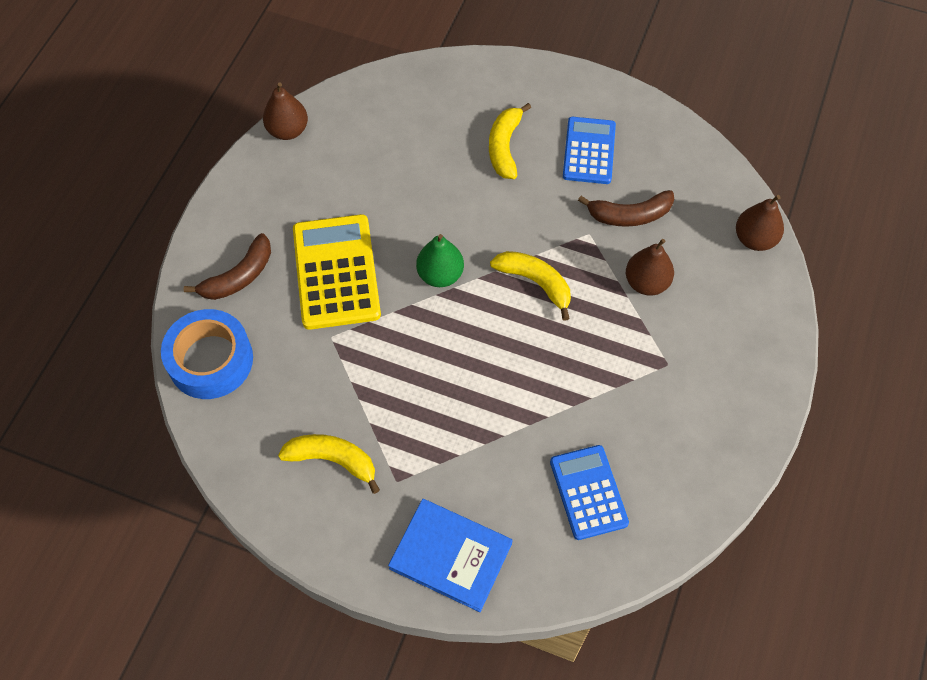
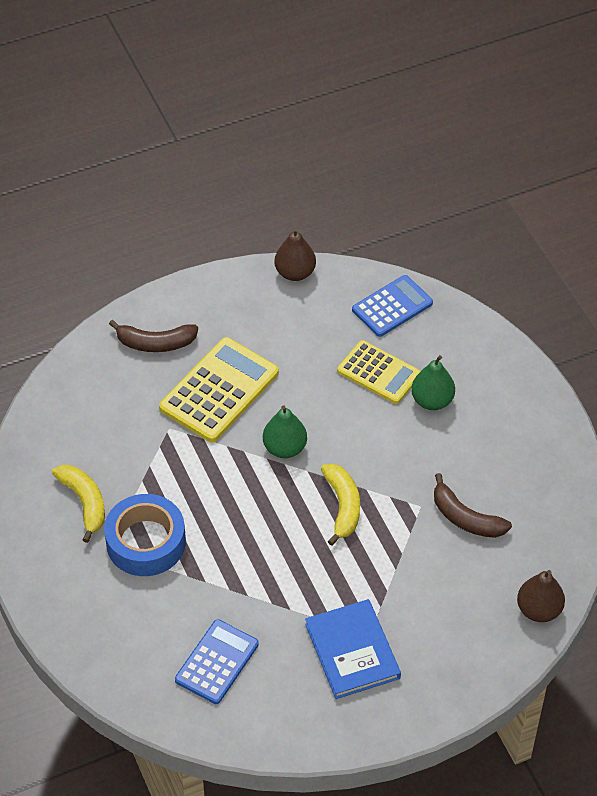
camera: 45 degrees right, 10 degrees down
(210, 360) = (81, 380): blue tape -> blue tape (146, 542)
(442, 157) = (378, 373): none -> yellow calculator
(451, 556) = (88, 620): blue book -> blue book (352, 651)
(504, 147) = (432, 401): yellow banana -> green pear
(589, 151) = (491, 452): blue calculator -> blue calculator (392, 307)
(646, 283) = (420, 571): brown pear -> none

